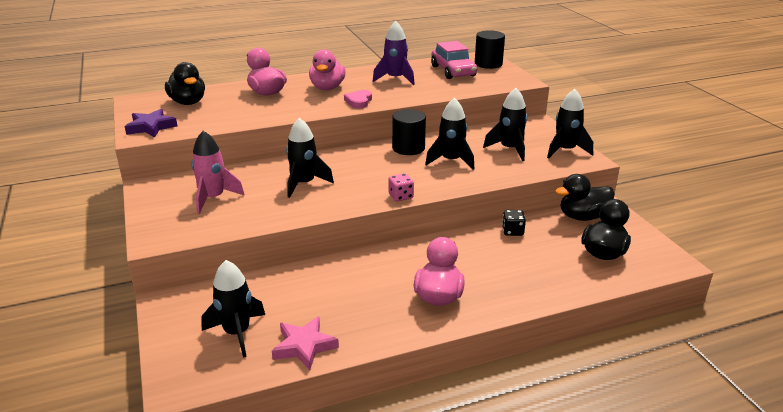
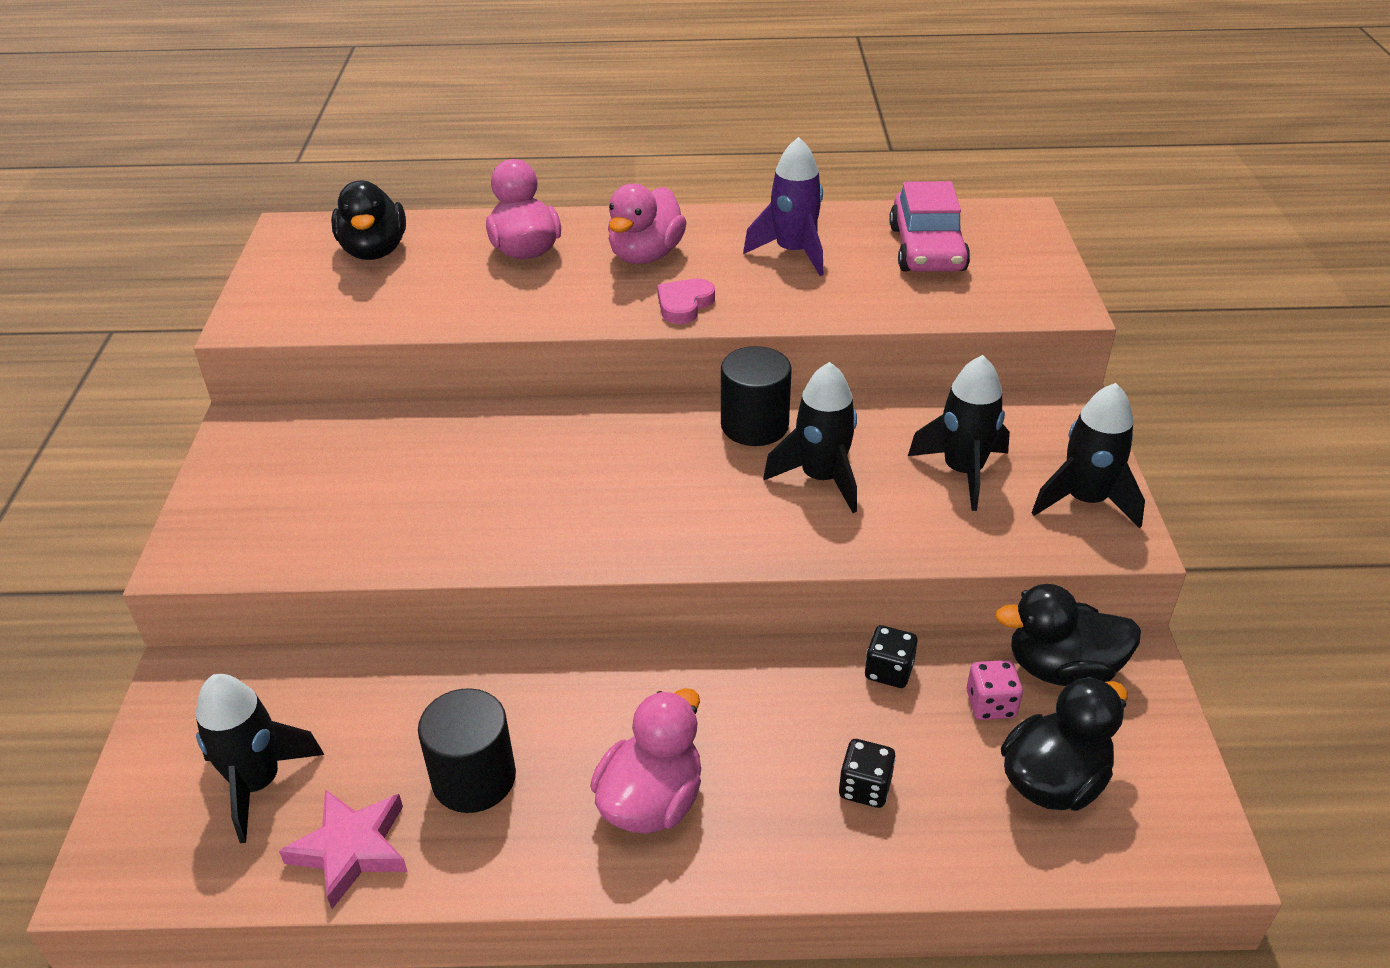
camera: 20 degrees right, 10 degrees up
(151, 127) = (278, 304): purple star -> none
(213, 198) = (333, 479): pink rocket -> none
(304, 184) = (507, 478): black rocket -> none
(400, 196) = (669, 553): pink dice -> pink dice (990, 704)
(488, 64) = (1016, 240): black cylinder -> black cylinder (474, 778)
(529, 271) = (865, 787): none -> black dice

